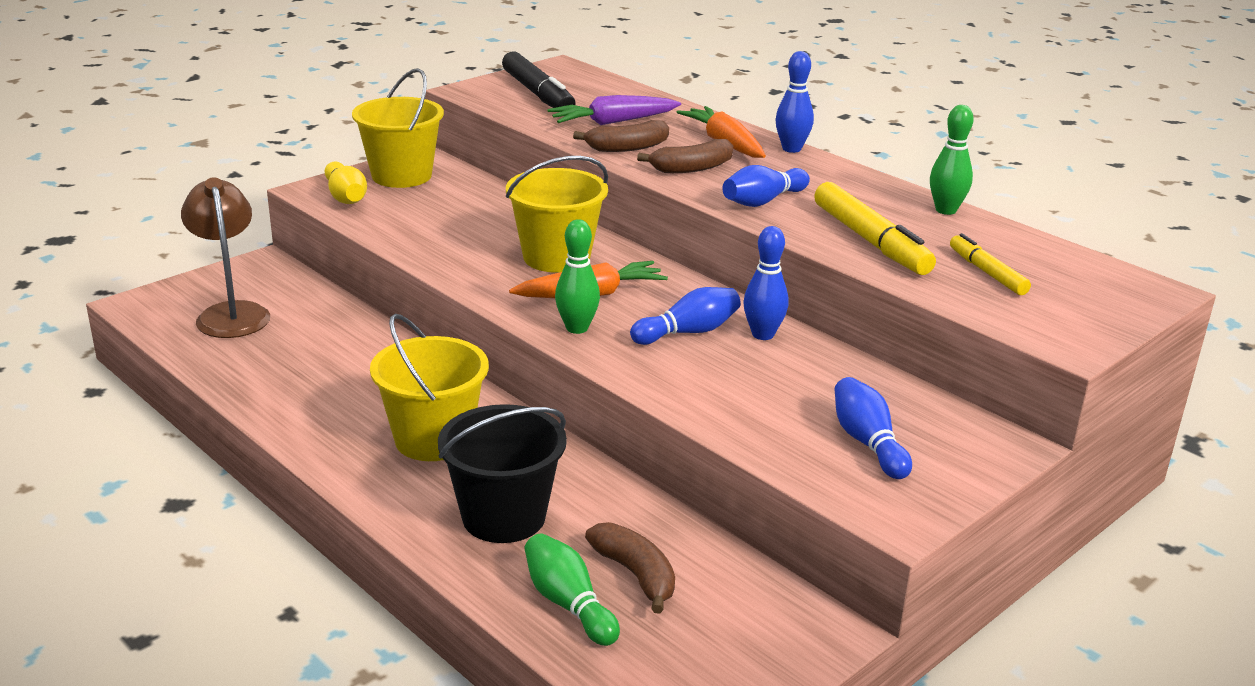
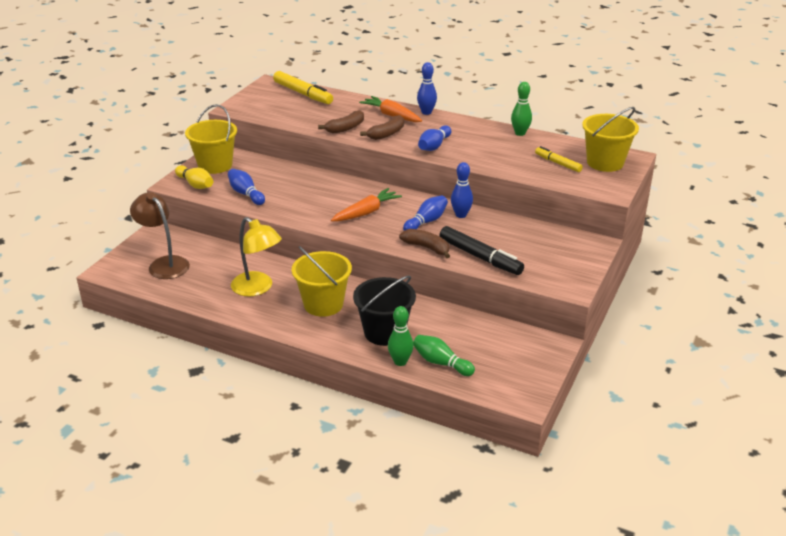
camera: 20 degrees left, 5 degrees up
(345, 386) = (258, 288): none -> yellow lamp
(538, 94) = (272, 103): black marker -> black marker (480, 257)
(556, 257) = (334, 196): yellow bucket -> yellow bucket (605, 162)
(577, 328) = (373, 232): green bowling pin -> green bowling pin (400, 361)
(613, 122) = (326, 114): purple carrot -> none
(635, 574) = (460, 342): brown banana -> brown banana (426, 248)
(868, 443) = (539, 257): blue bowling pin -> blue bowling pin (246, 194)
(870, 241) = (497, 157): yellow marker -> yellow marker (303, 94)

